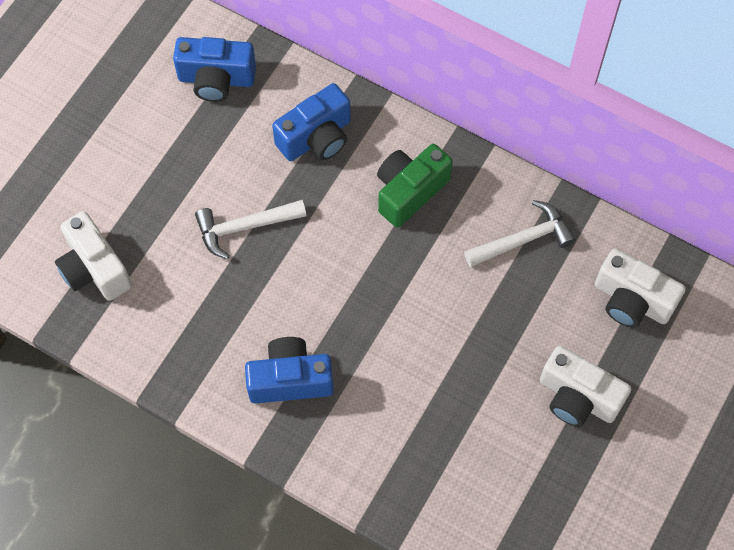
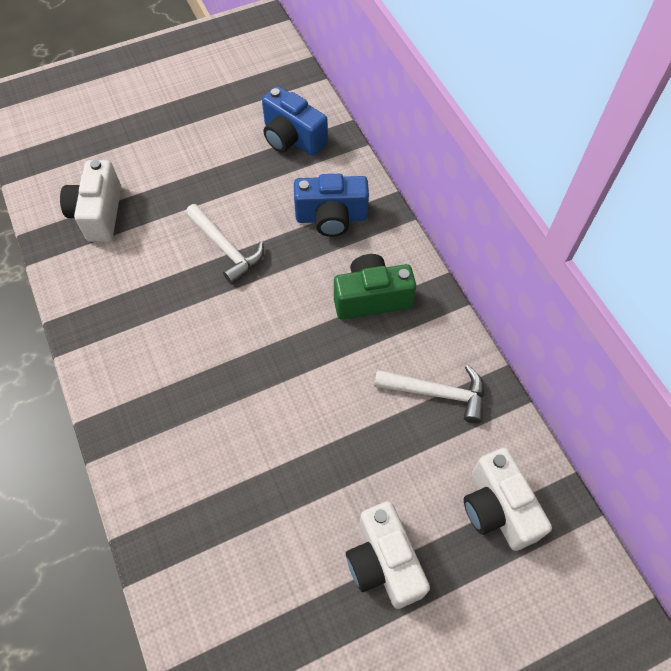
camera: 35 degrees right, 5 degrees down
(245, 227) = (226, 249): white hammer -> white hammer turned 150 degrees counterclockwise
(290, 379) = (162, 382): blue camera -> none

